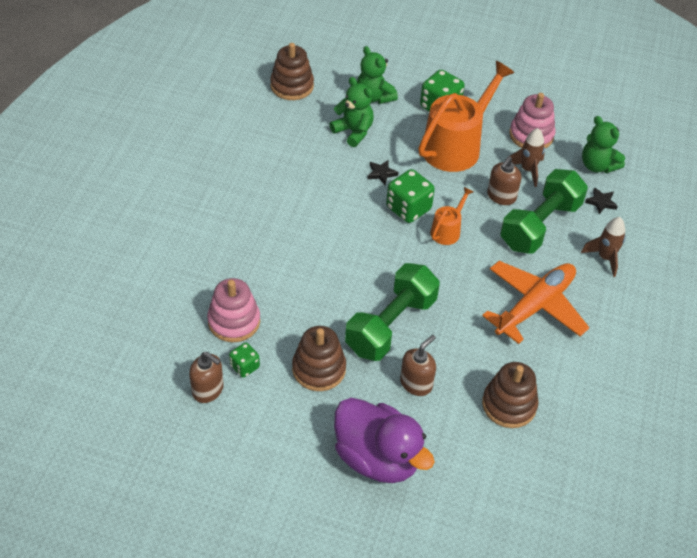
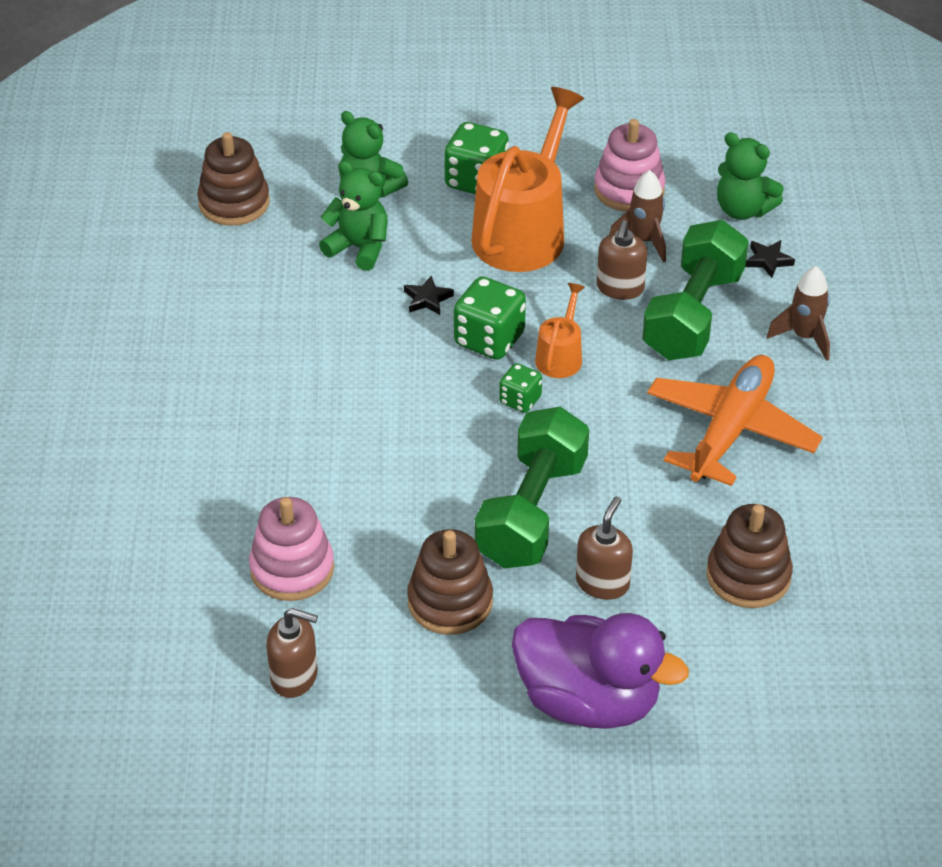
camera: 15 degrees left, 5 degrees down
(244, 366) = (336, 629): green dice -> green dice (520, 400)

